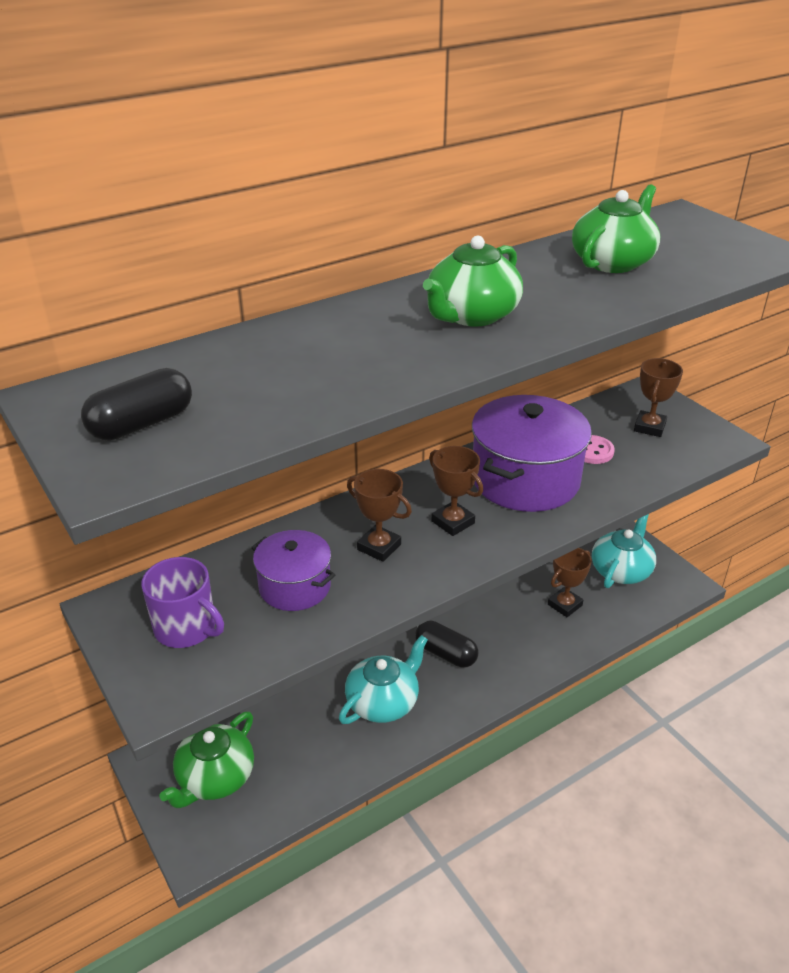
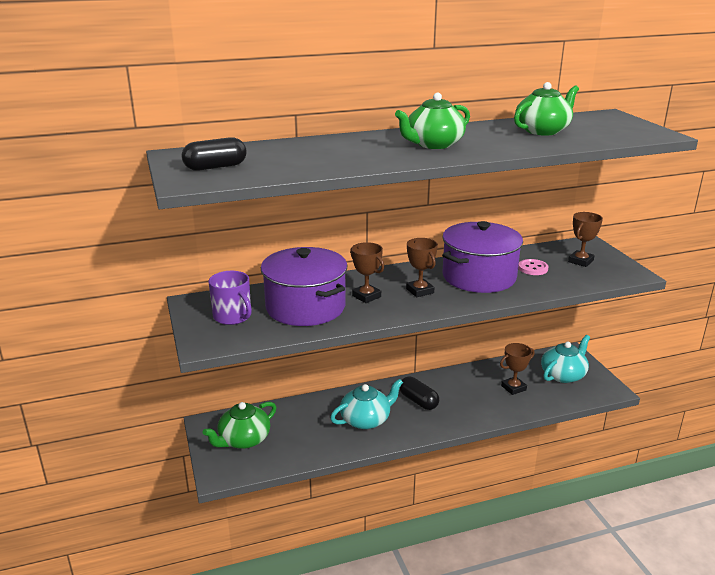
camera: 15 degrees right, 10 degrees down
(295, 586) = (305, 307): purple pot -> purple pot, size x1.74

